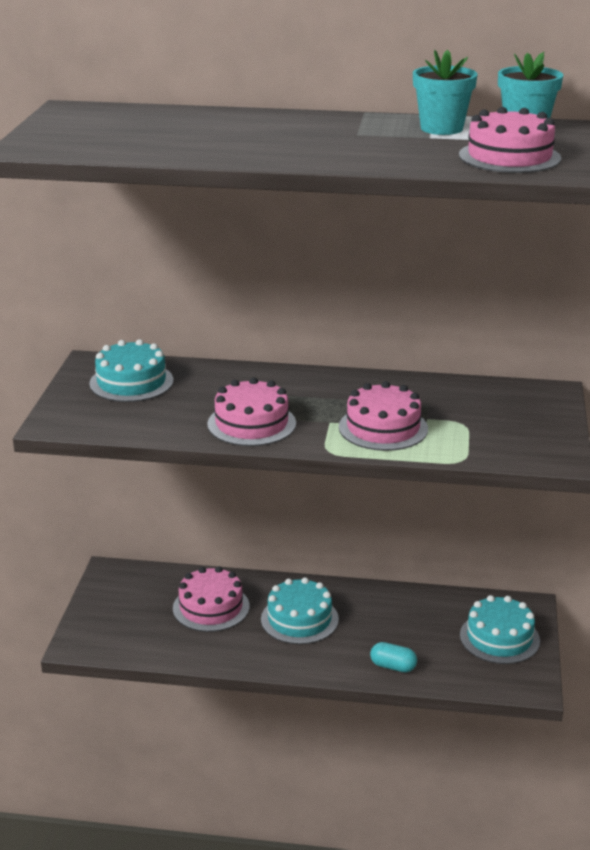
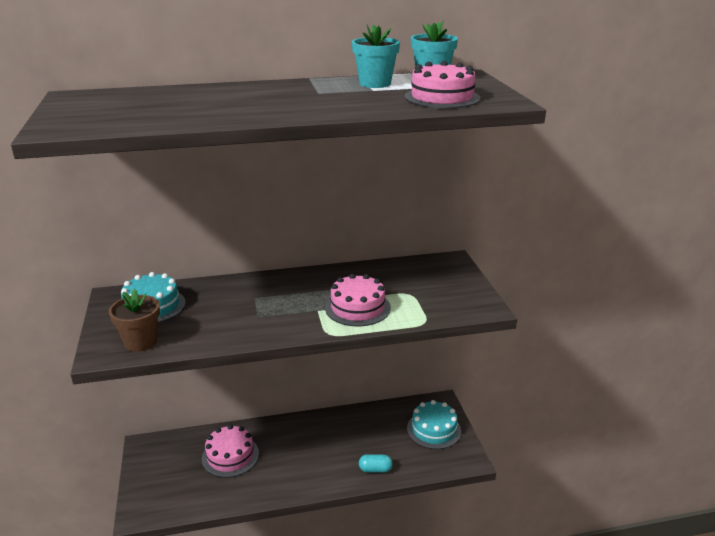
camera: 20 degrees left, 0 degrees up
(101, 419) = (140, 342): none -> brown flower pot
(251, 424) = (261, 323): pink cake -> none
(299, 619) = (297, 449): turquoise cake -> none

